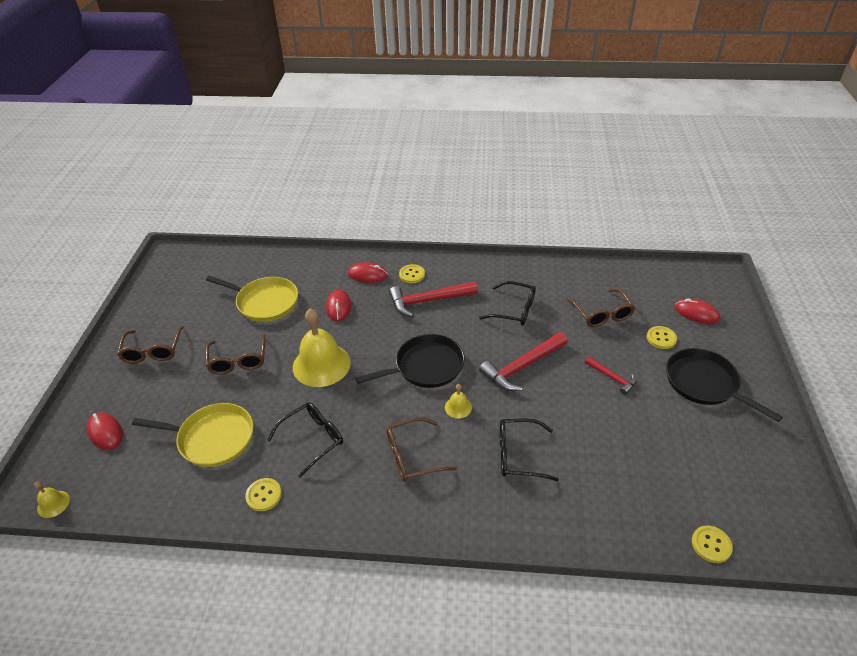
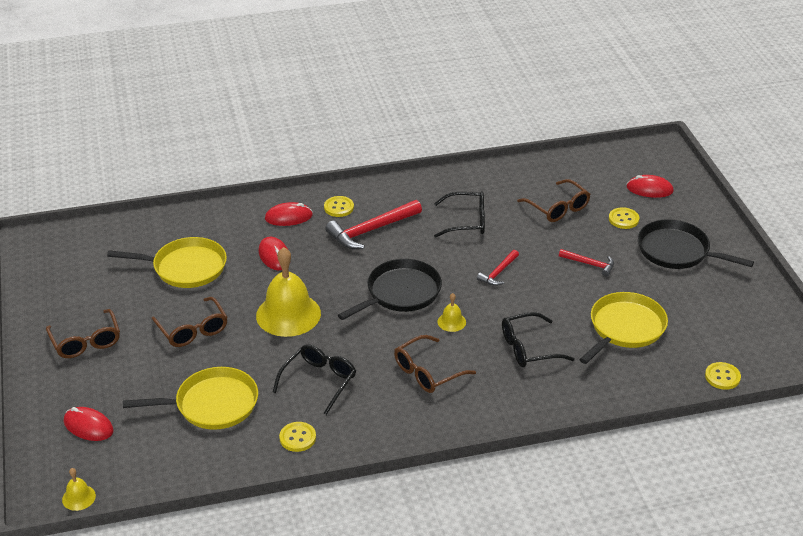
camera: 20 degrees left, 5 degrees down
(522, 366) = (498, 272): red hammer -> red hammer, size x0.55
(623, 457) = (625, 328): none -> yellow pan

